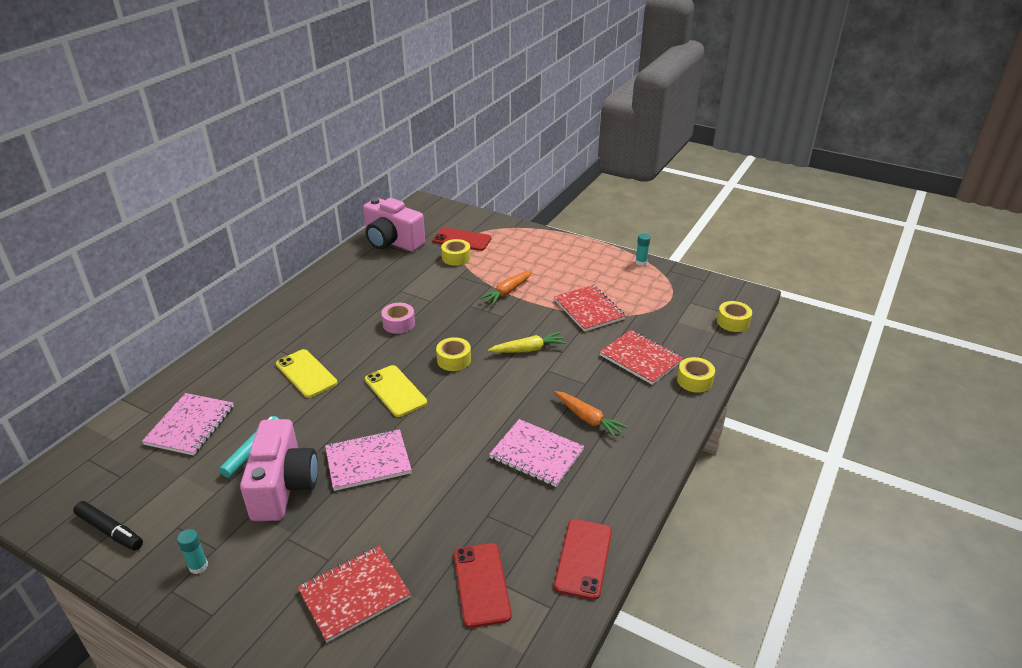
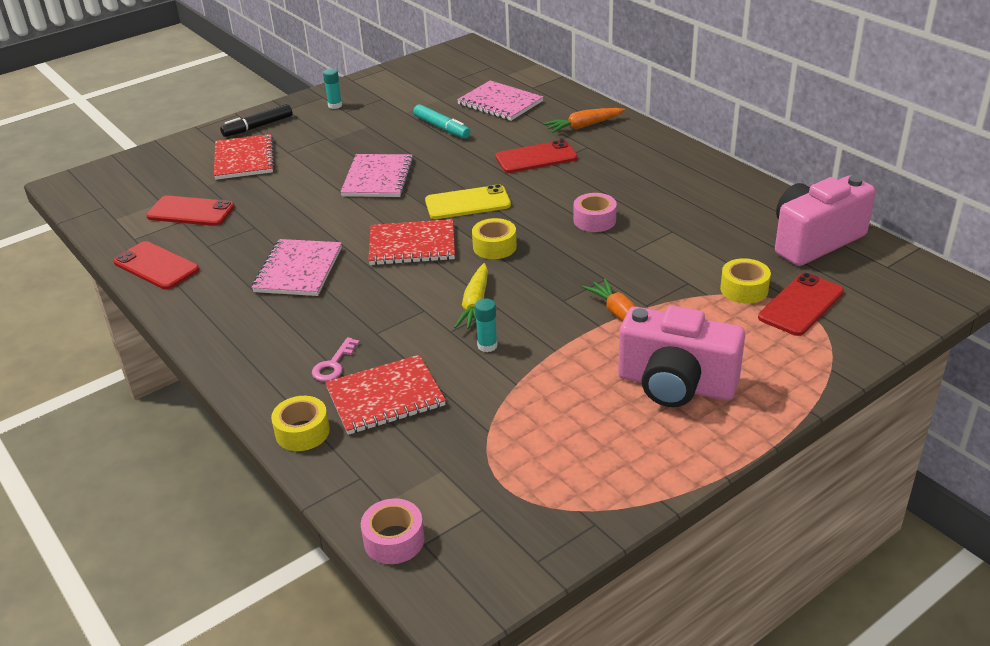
camera: 115 degrees right, 0 degrees up
(110, 531) = (402, 76): black marker -> black marker (258, 126)
(283, 487) = (384, 139): pink camera -> pink camera (675, 385)
(306, 373) = (536, 157): yellow phone -> red phone
(536, 454) = (298, 270): pink notebook -> pink notebook turned 45 degrees counterclockwise
(588, 419) = (316, 317): orange carrot -> orange carrot (584, 126)
(589, 309) = (530, 383): red notebook -> red notebook (412, 245)
(629, 391) = (333, 365): none -> pink key
(641, 262) = (641, 494): turquoise glue stick -> turquoise glue stick (487, 346)
(733, 322) = (394, 540): yellow tape -> pink tape

